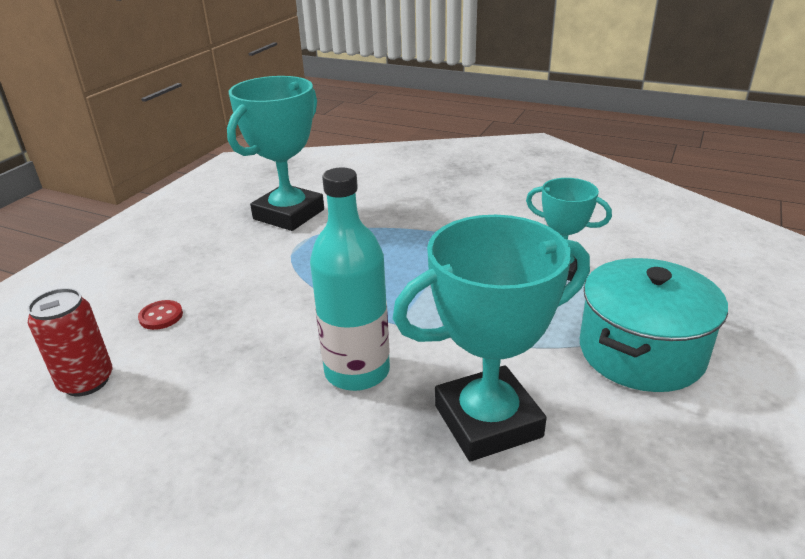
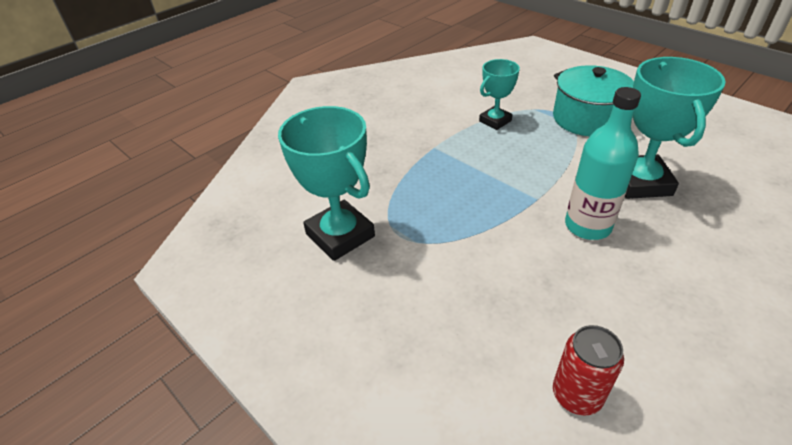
camera: 70 degrees left, 10 degrees up
(161, 316) = (487, 338): red button -> none

